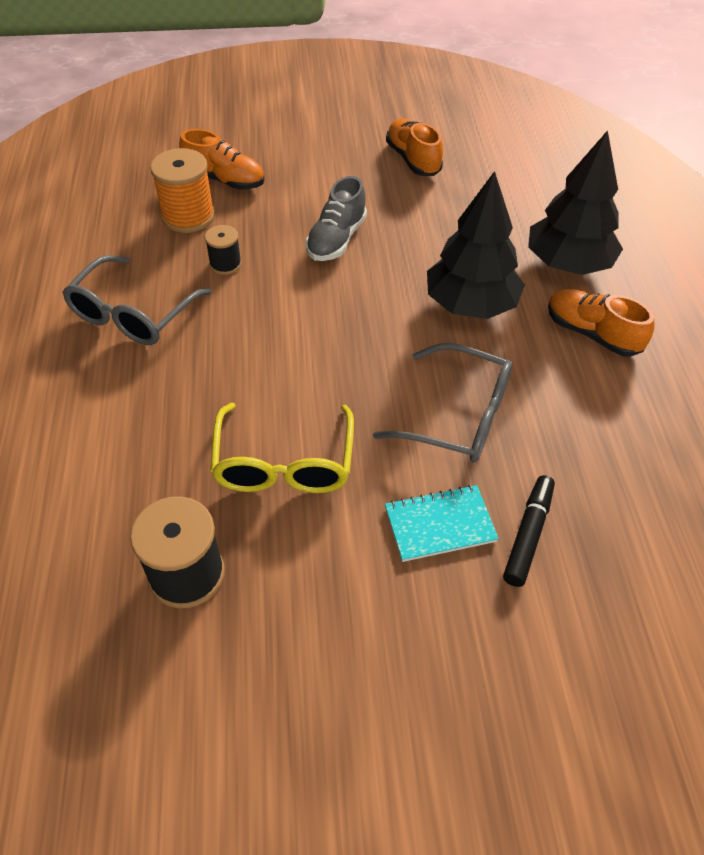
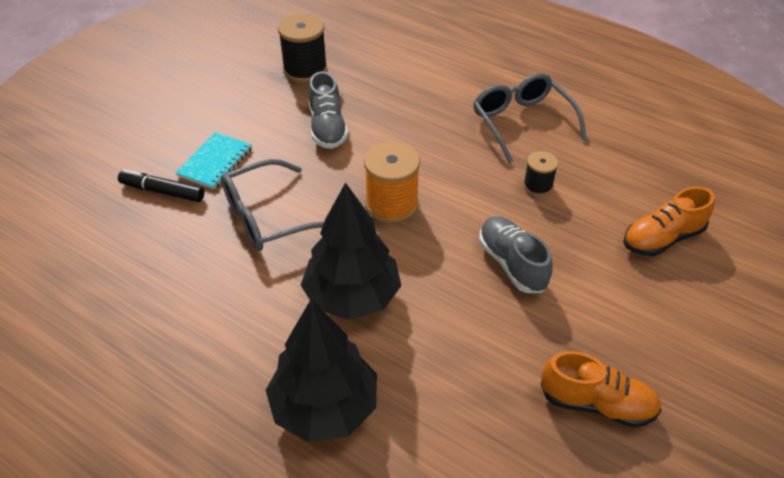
camera: 130 degrees right, 5 degrees down
(188, 216) = (621, 193): orange spool -> orange spool (392, 204)
(284, 464) = (327, 128): yellow glasses -> grey shoe
(528, 534) = (162, 191): black marker -> black marker turned 135 degrees clockwise
(592, 334) = (239, 351): orange shoe -> none

